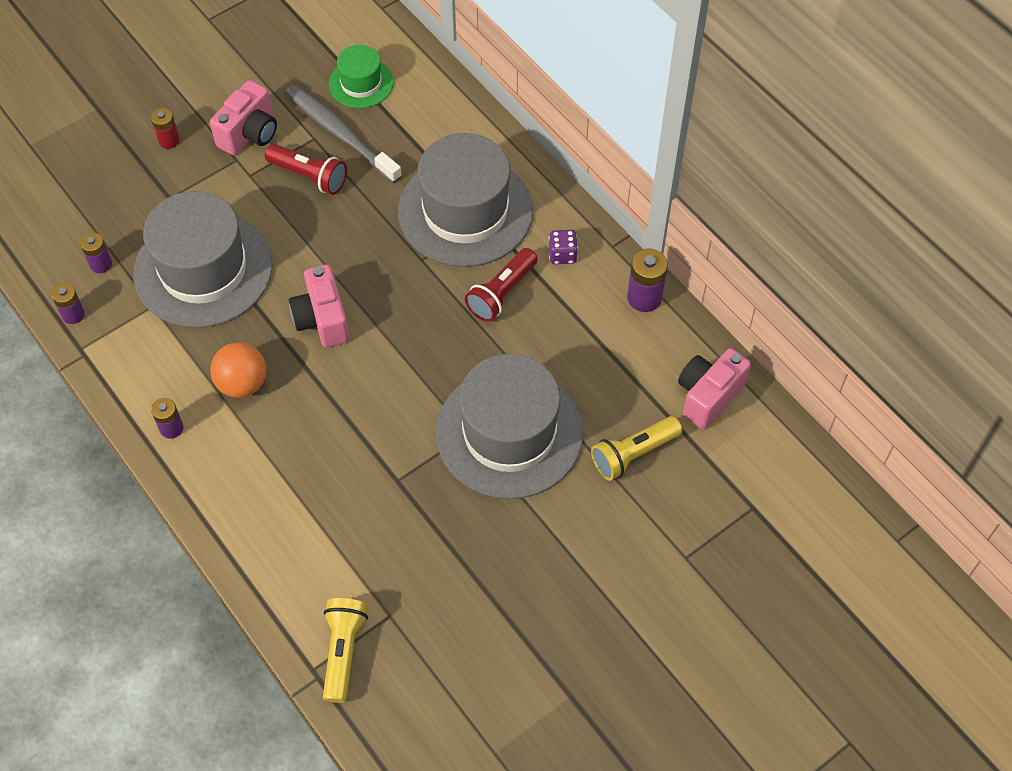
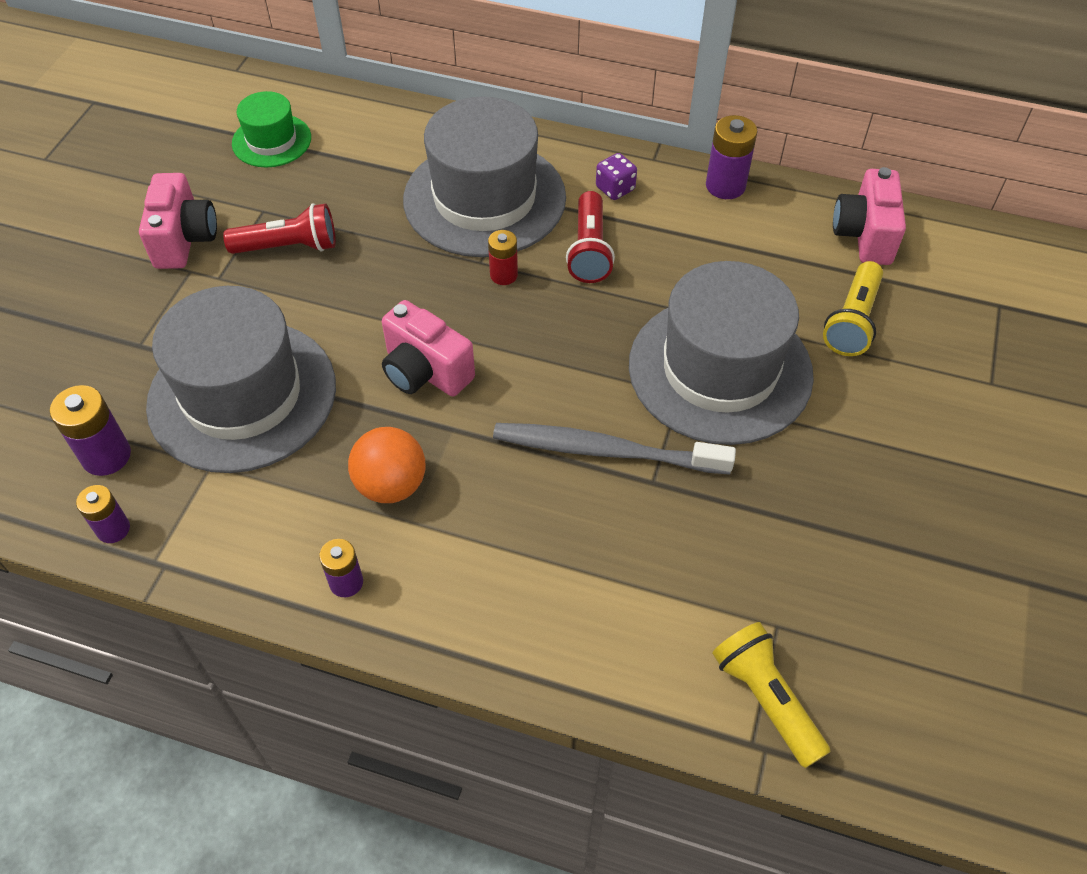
camera: 35 degrees left, 5 degrees down
(101, 264) = (106, 456): purple battery -> purple battery, size x1.54
(169, 140) = (91, 290): red battery -> red battery (503, 275)
(340, 133) = (289, 193): grey toothbrush -> grey toothbrush (605, 451)

